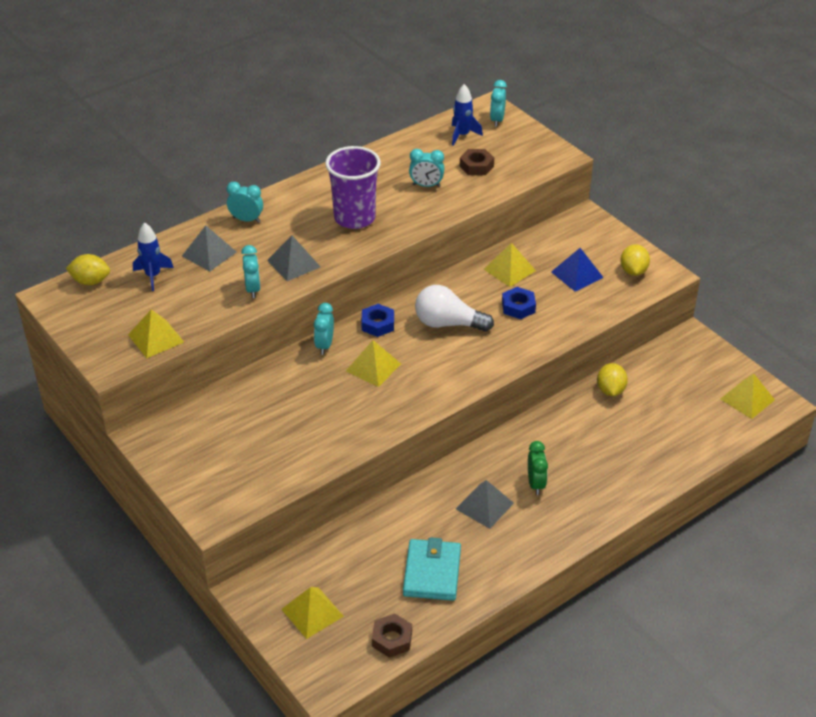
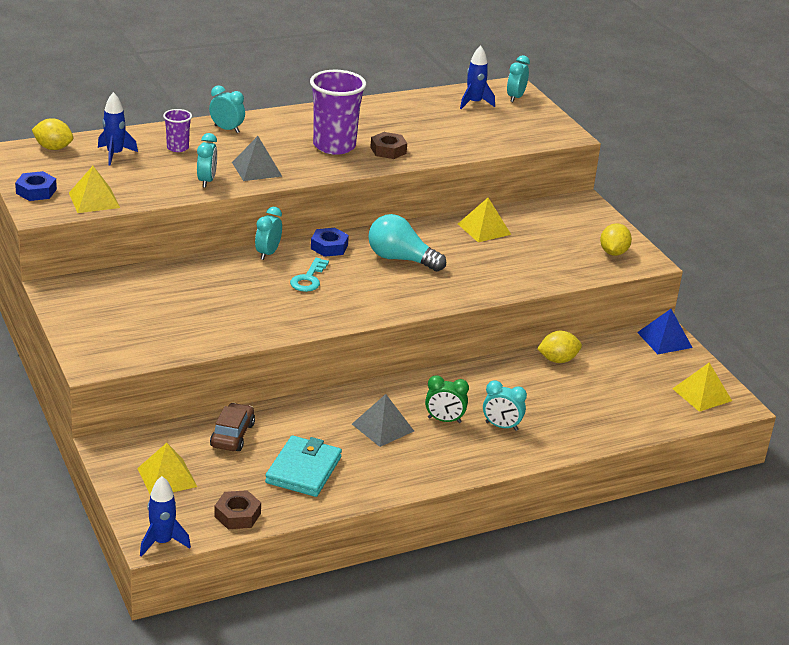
camera: 10 degrees right, 10 degrees down
(209, 254) = (177, 148): grey pyramid -> purple cup
(336, 688) = (162, 542): none -> blue rocket
(353, 549) = (232, 435): none -> brown car
(373, 367) = (308, 279): yellow pyramid -> turquoise key
(426, 185) = (418, 134): turquoise clock -> turquoise clock (501, 426)
(448, 323) = (400, 259): white light bulb -> turquoise light bulb
(476, 166) = (477, 128): brown nut -> brown nut (388, 150)
(518, 307) = (479, 259): blue nut -> blue nut (36, 191)
(536, 484) = (444, 420): green clock -> green clock turned 90 degrees clockwise
(577, 274) = (553, 245): blue pyramid -> blue pyramid (664, 340)
(610, 390) = (557, 360): yellow lemon -> yellow lemon turned 60 degrees clockwise

